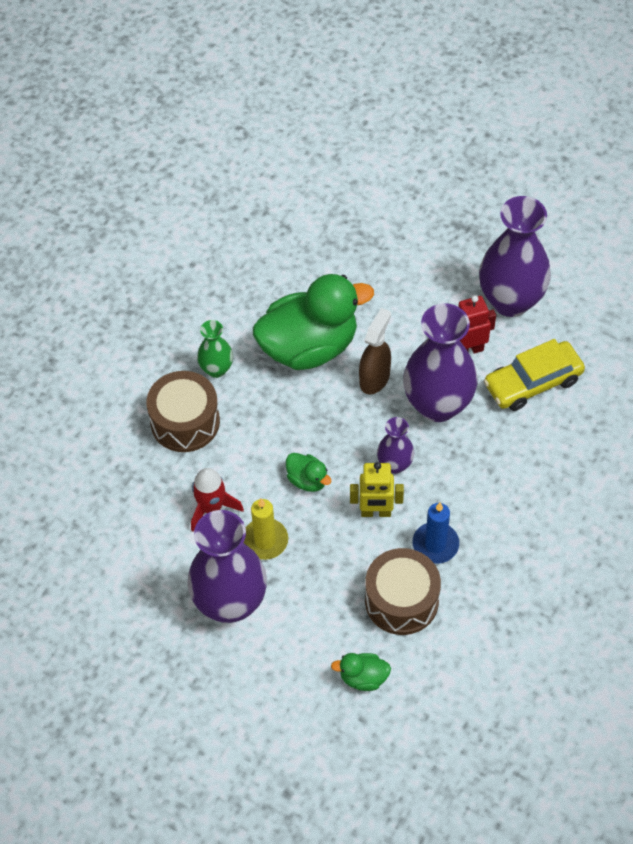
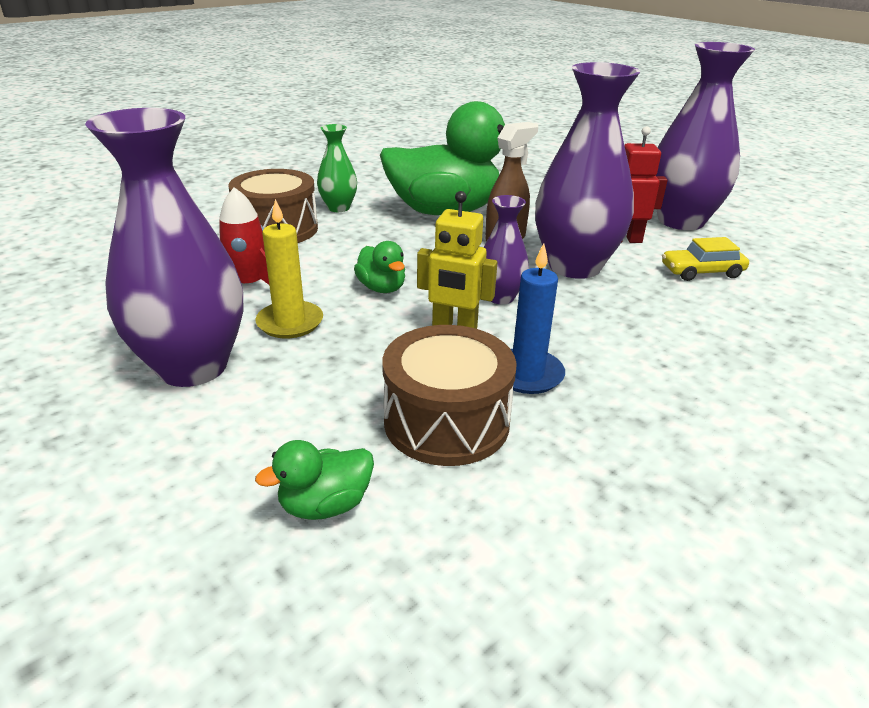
camera: 15 degrees right, 25 degrees down
(363, 678) = (325, 505): green duck -> green duck turned 45 degrees counterclockwise
(532, 382) = (701, 272): yellow car -> yellow car, size x0.64

